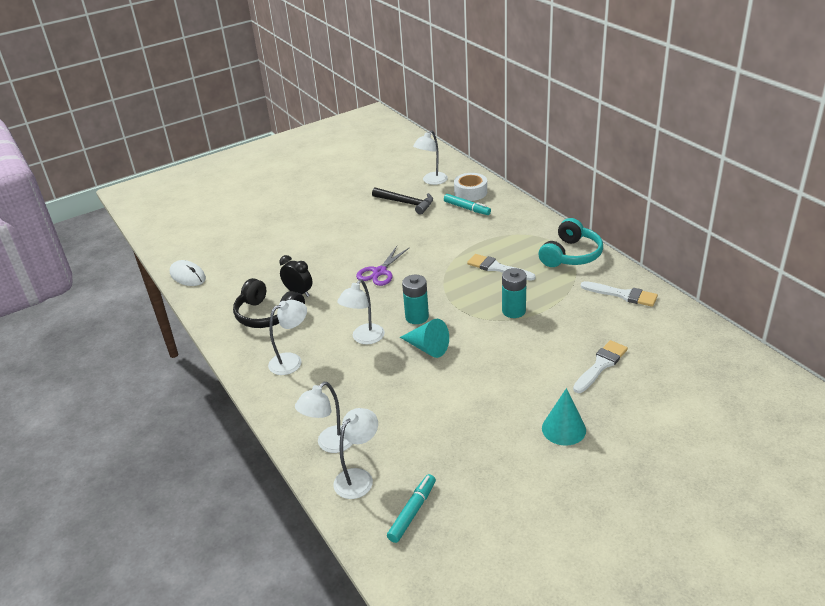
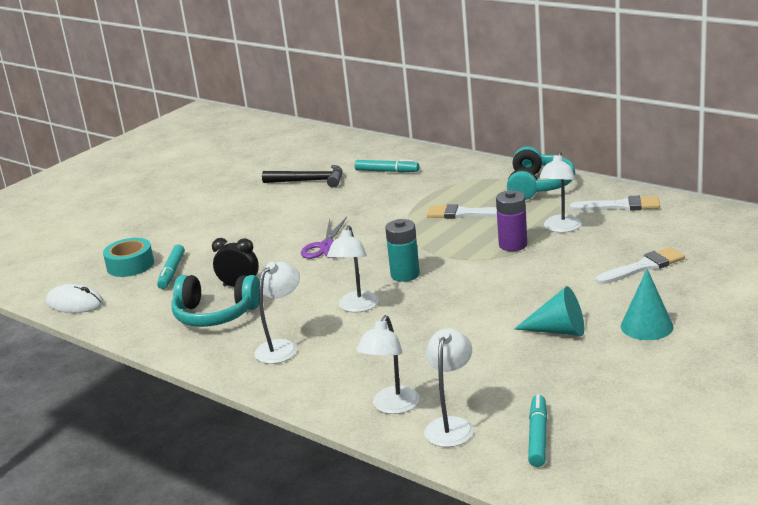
camera: 20 degrees left, 10 degrees down
(241, 251) = (130, 265): none -> turquoise tape
(263, 265) = (172, 272): none -> turquoise marker
(267, 315) = (215, 314): black headphones -> turquoise headphones
(427, 348) = (439, 297): turquoise cone -> turquoise cone (558, 330)
(431, 181) = (324, 156): white lamp -> white lamp (561, 228)
(470, 192) = (380, 157): white tape -> none
(513, 311) = (513, 245): turquoise battery -> purple battery
(601, 365) = (644, 267): white brush -> white brush turned 45 degrees clockwise

